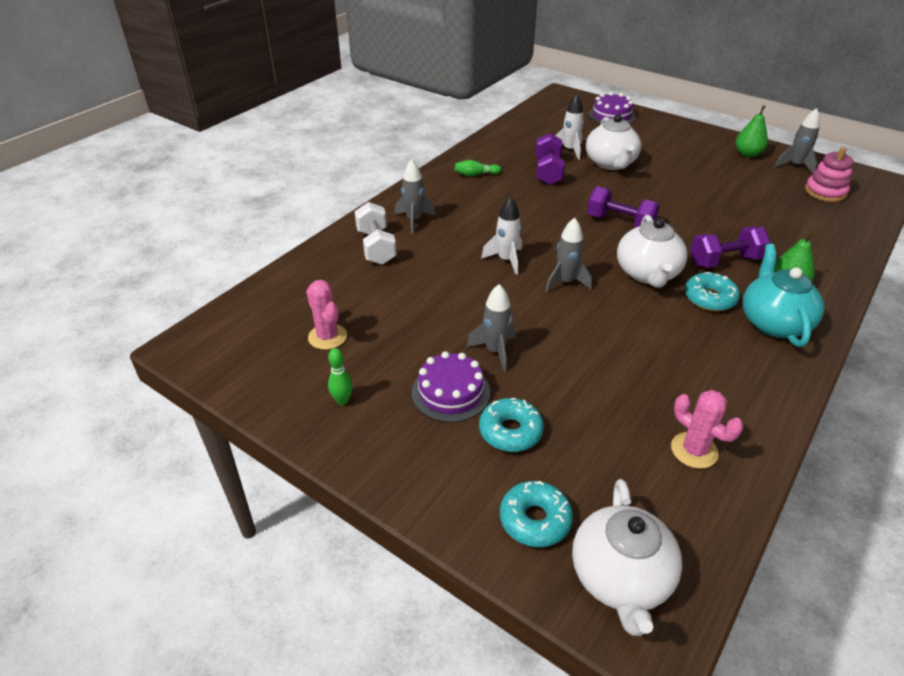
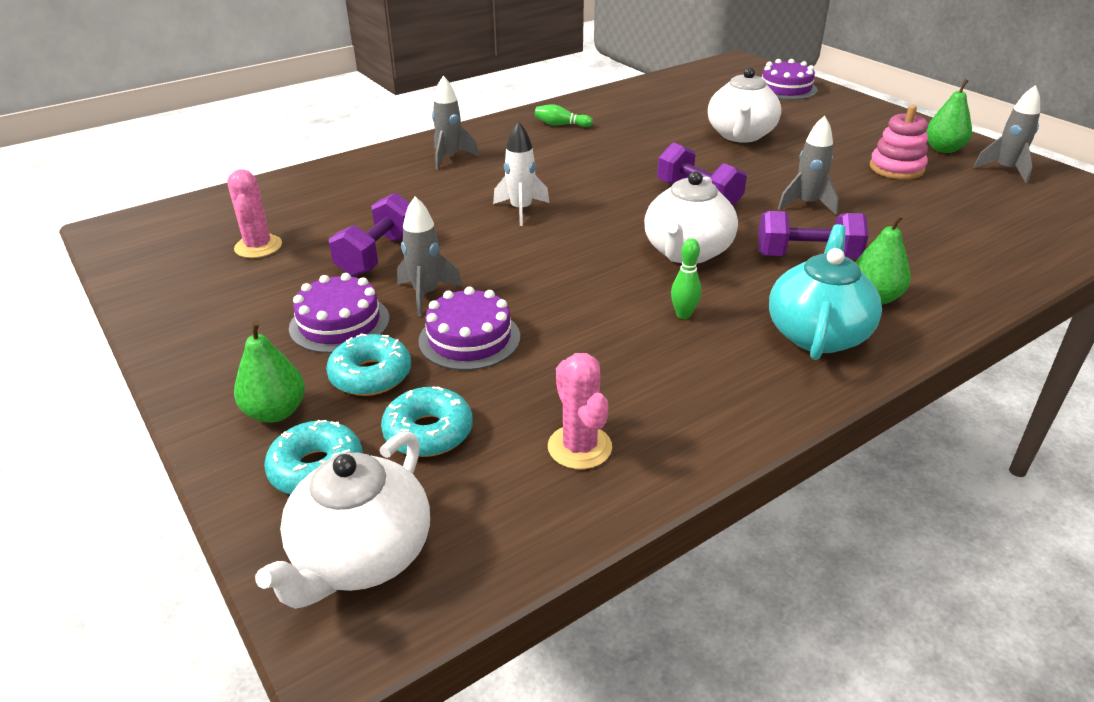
camera: 20 degrees right, 5 degrees down
(342, 400) = (218, 307): green bowling pin -> green bowling pin (683, 315)
(376, 247) = (385, 175): white dumbbell -> none
(466, 482) = (275, 412): none -> green pear
(548, 172) = (652, 133): purple dumbbell -> purple dumbbell (378, 255)
(555, 382) = (469, 339): none -> purple cake
(565, 282) = (573, 243): grey rocket -> grey rocket (807, 204)
(569, 150) = (699, 116): white rocket -> none
(709, 298) = (749, 292): turquoise donut -> turquoise donut (428, 432)
(825, 192) = (1027, 204): pink stacking toy -> pink stacking toy (896, 168)

